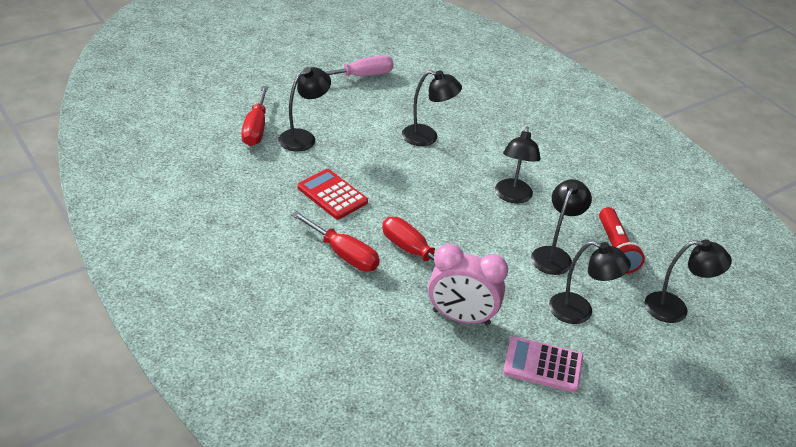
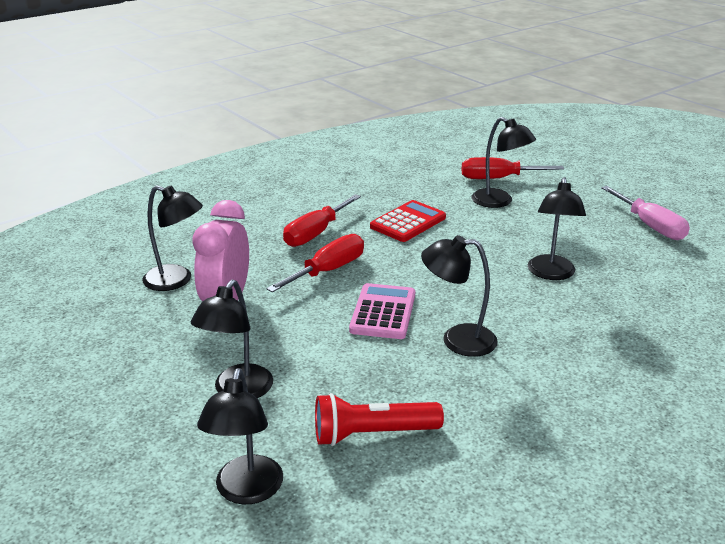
camera: 90 degrees right, 10 degrees down
(543, 365) = (149, 358): pink calculator -> pink calculator (383, 312)
(554, 255) = (346, 373): black lamp -> black lamp (176, 281)

